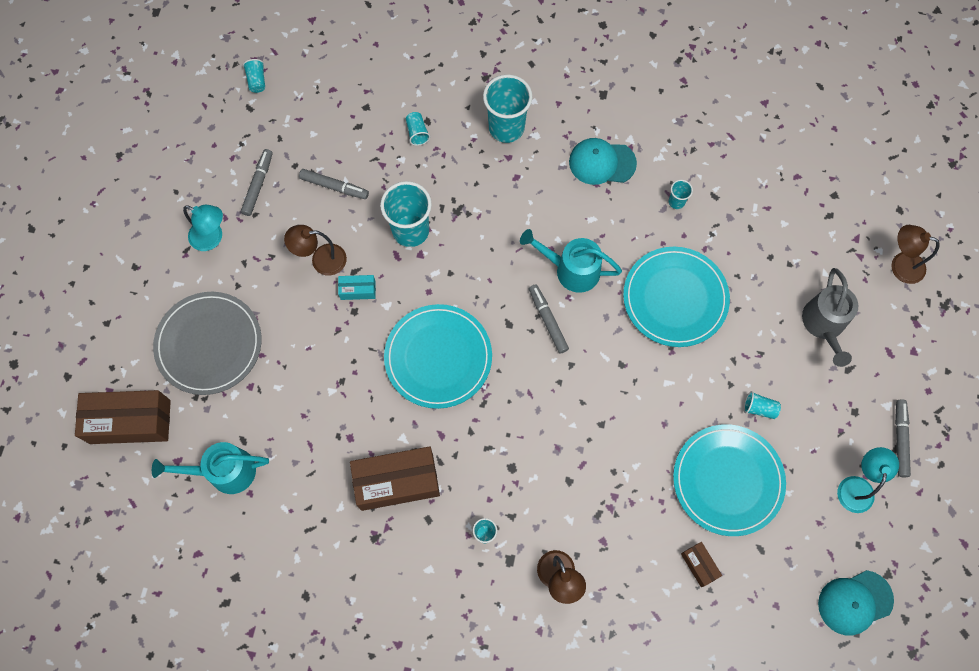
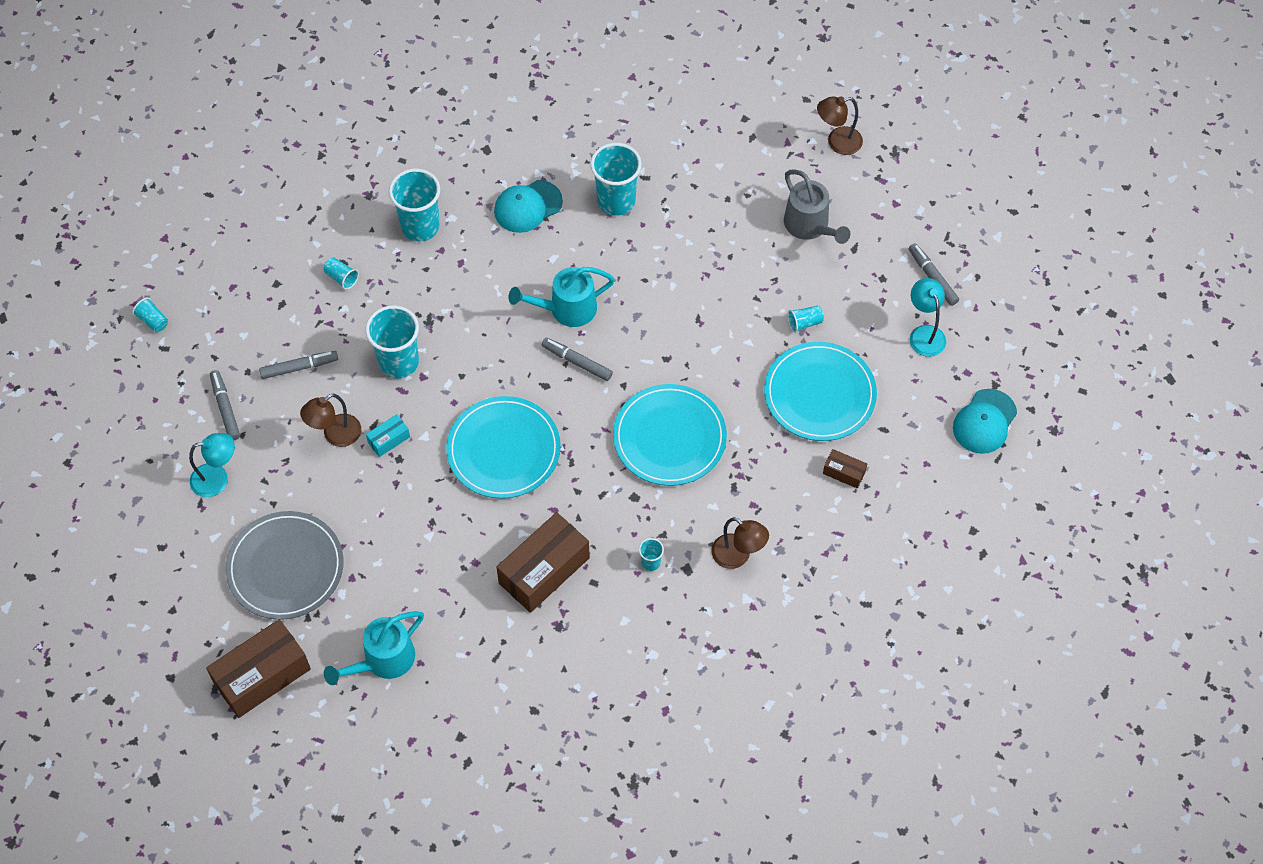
camera: 35 degrees left, 10 degrees down
(675, 298) = (672, 279): turquoise plate -> turquoise plate (669, 437)
(676, 202) = (616, 201): turquoise cup -> turquoise cup, size x2.20

